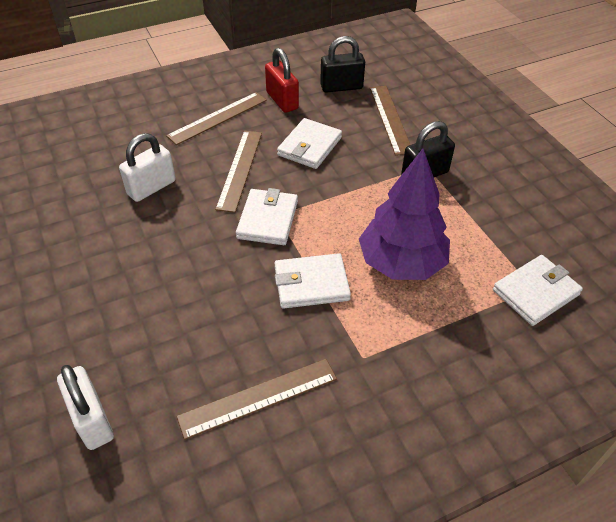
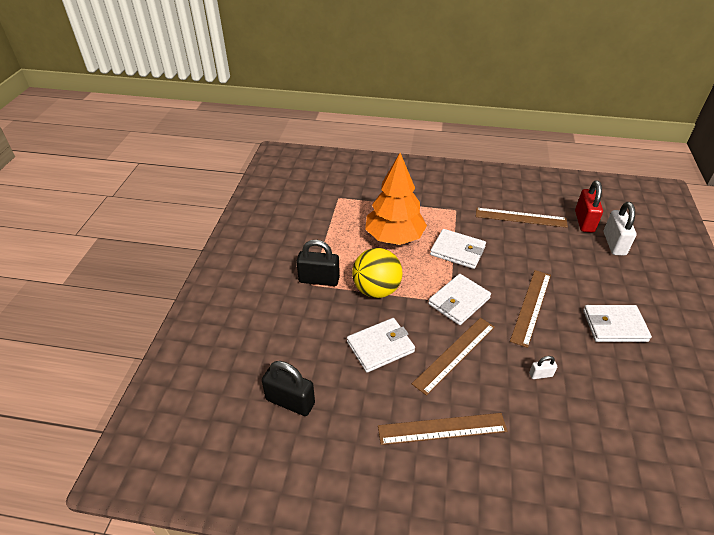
camera: 145 degrees left, 5 degrees down
(151, 187) = (540, 374): white padlock -> white padlock, size x0.49
(282, 101) = (362, 416): red padlock -> red padlock (584, 221)
(360, 191) = (376, 290): none -> yellow ball
(390, 119) = (289, 338): brown ruler -> brown ruler (531, 306)
(401, 263) = (394, 237): purple tree -> orange tree
(535, 292) = (339, 196): white wallet -> white wallet (614, 326)

